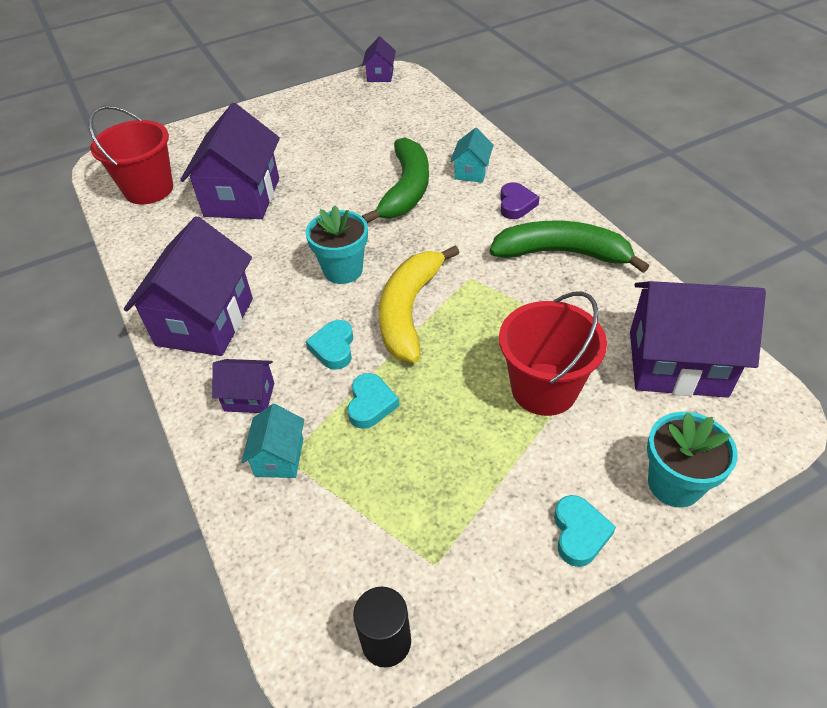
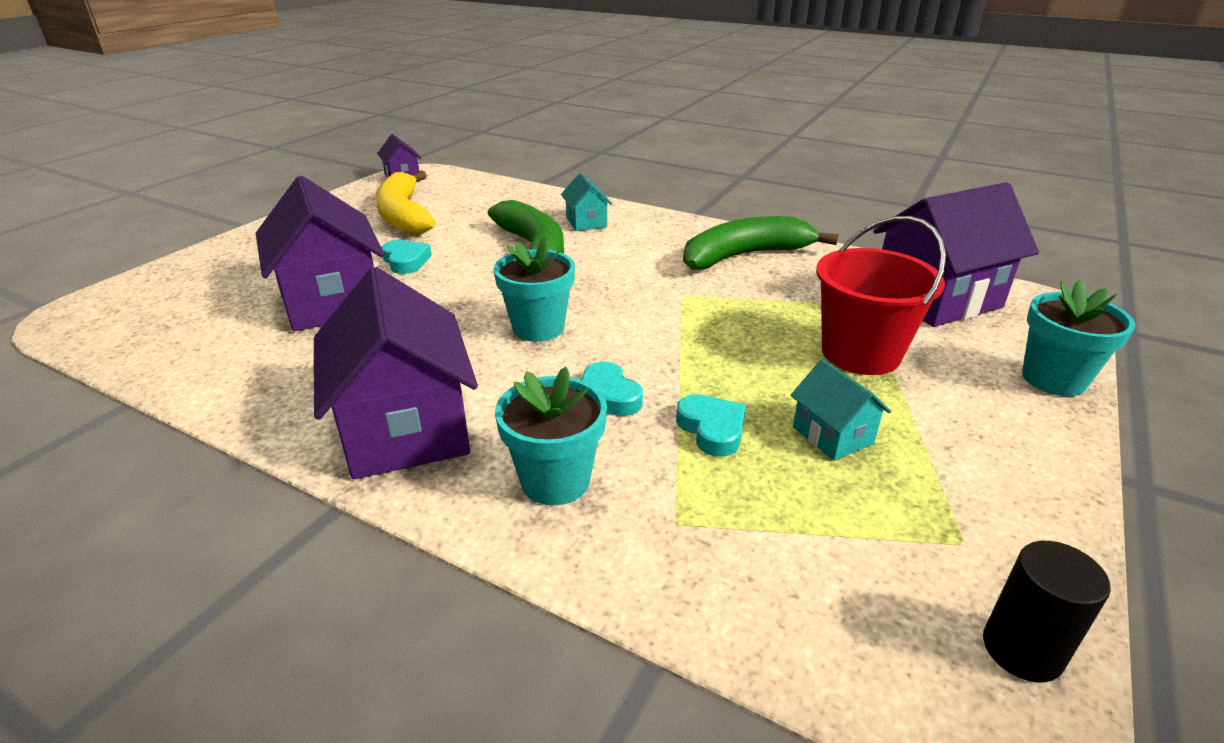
camera: 35 degrees left, 15 degrees down
(149, 189) = (176, 327): red bucket -> none
(249, 397) = (555, 480): purple house -> turquoise flower pot
(279, 457) = (667, 525): turquoise house -> turquoise house (832, 435)
(409, 311) = (654, 338): yellow banana -> yellow banana (403, 215)
(516, 204) = (659, 234): purple heart -> none
(579, 533) = (1042, 449): turquoise heart -> turquoise heart (406, 261)

